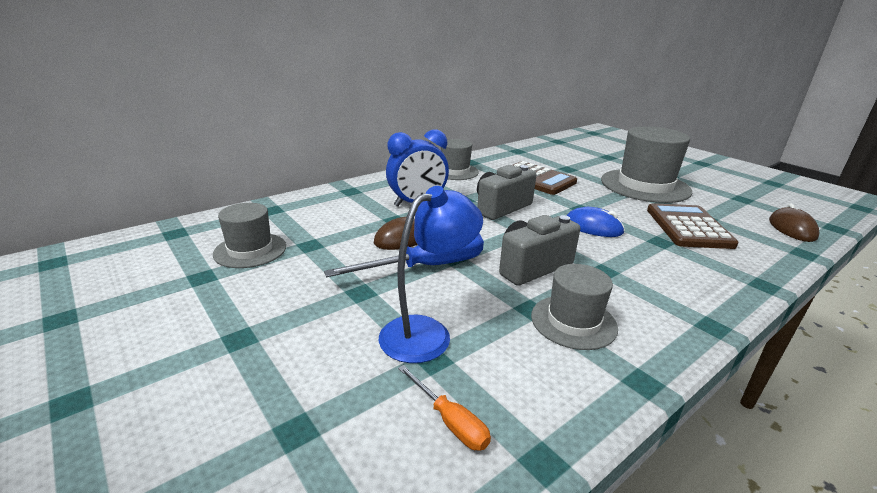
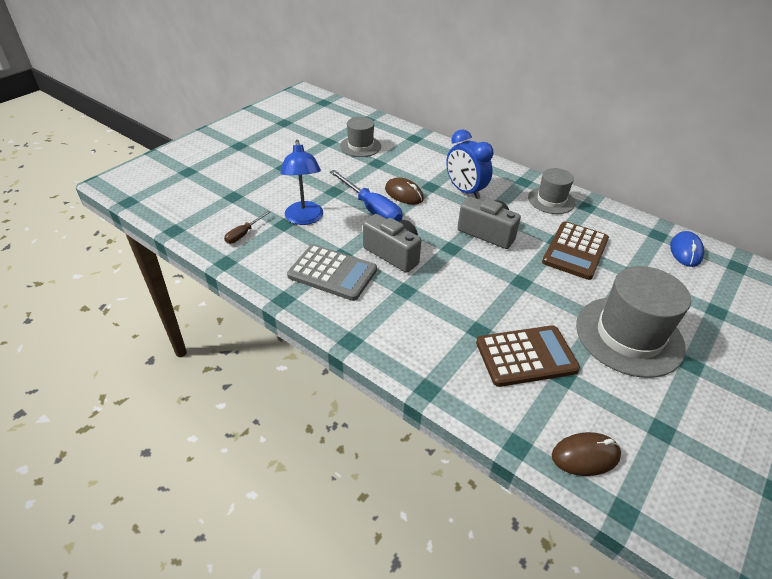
camera: 75 degrees right, 15 degrees up
(427, 332) = (304, 219): blue lamp -> blue lamp turned 45 degrees clockwise
(450, 421) = (243, 234): orange screwdriver -> brown screwdriver
(573, 322) = (332, 273): grey hat -> grey calculator
(593, 227) = (482, 287): blue mouse -> blue mouse (685, 251)

